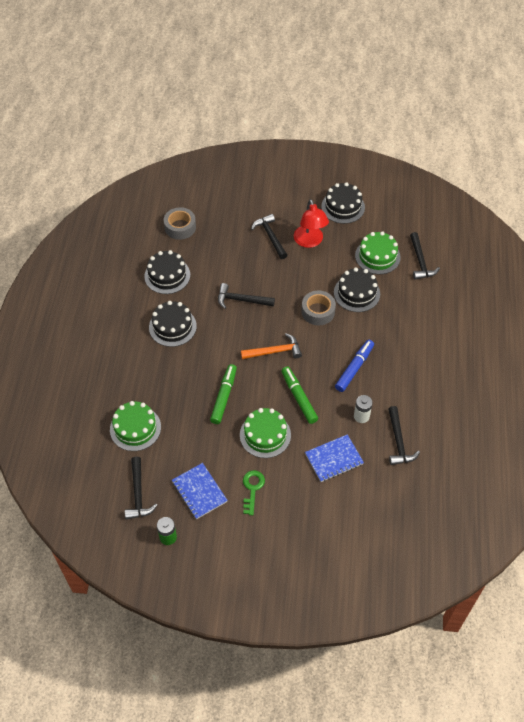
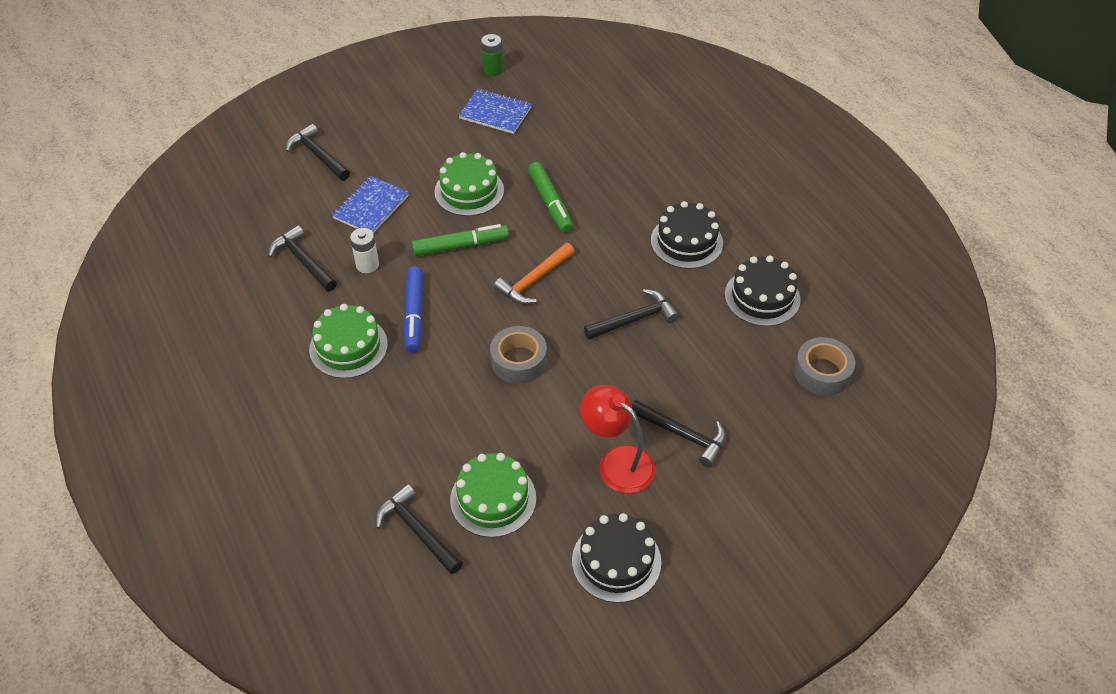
camera: 145 degrees right, 5 degrees down
(135, 428) = (616, 129): green cake -> green cake (348, 347)
(138, 494) = (555, 84): black hammer -> black hammer (318, 155)
(252, 489) = (442, 140): green key -> none
(299, 398) = (460, 246): green marker -> green marker turned 45 degrees counterclockwise
(356, 293) = (483, 418): black cake -> none

